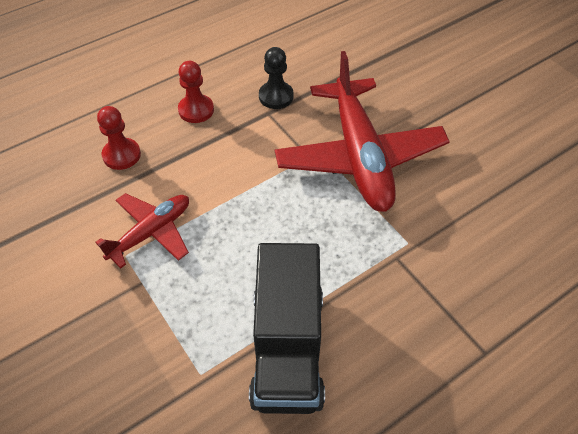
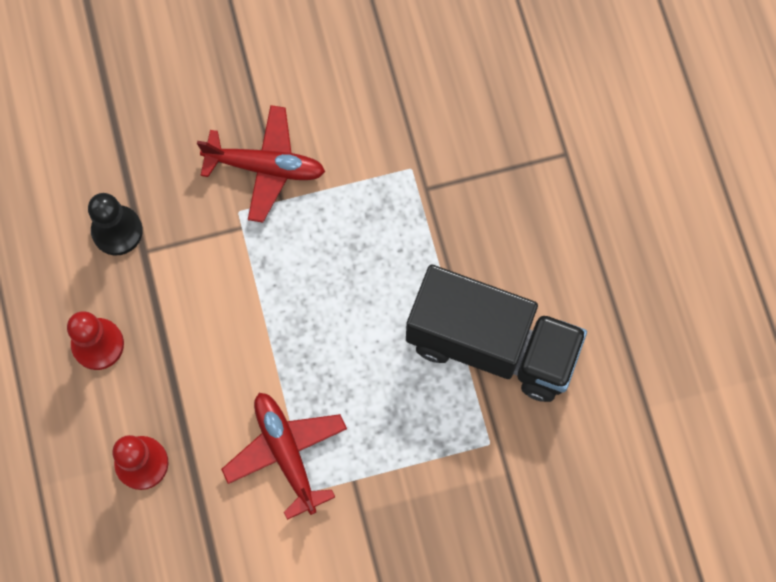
camera: 70 degrees left, 20 degrees up
(359, 156) = (265, 167): red plane -> red plane, size x0.54

